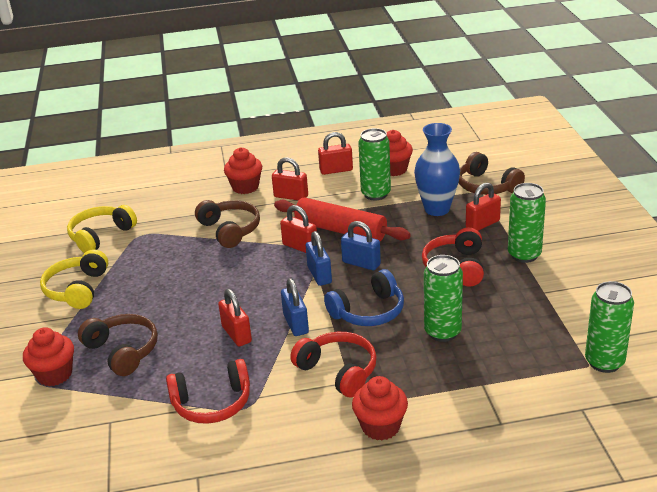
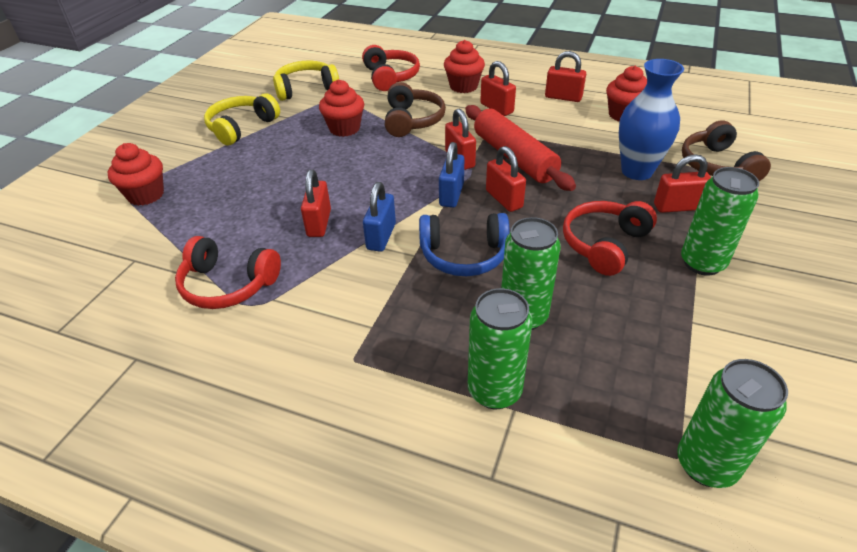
camera: 30 degrees right, 10 degrees up
(122, 351) = (214, 197): brown headphones -> none
(338, 371) = (371, 309): red headphones -> red headphones (390, 77)
(361, 263) = (504, 199): blue padlock -> red padlock
(376, 194) = (583, 133): green can -> green can (494, 391)
(380, 427) = (352, 401): red cupcake -> red cupcake (344, 128)

